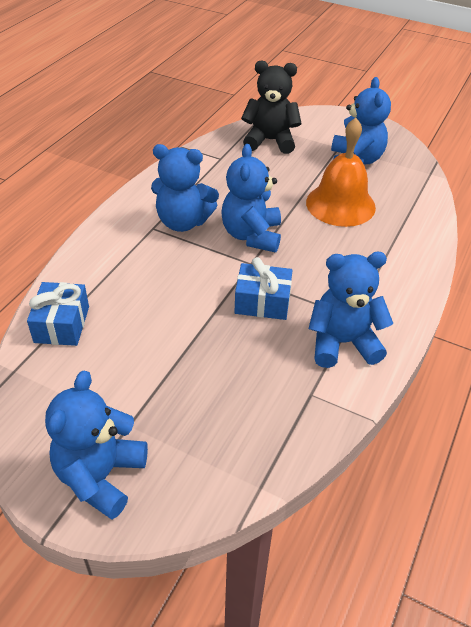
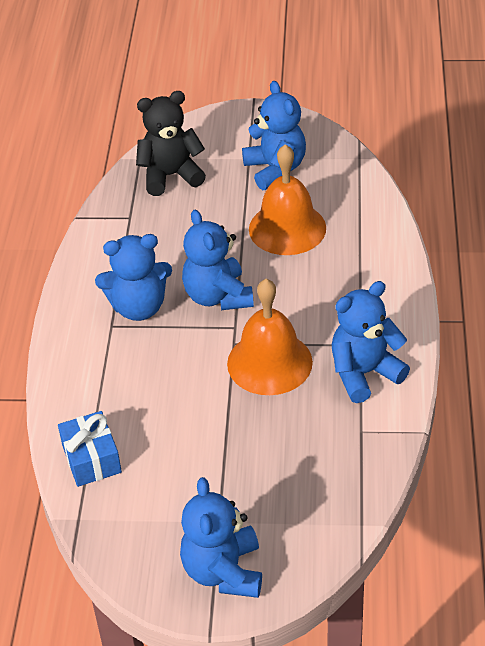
camera: 20 degrees left, 0 degrees up
(262, 302) = (269, 362): blue gift -> orange bell

